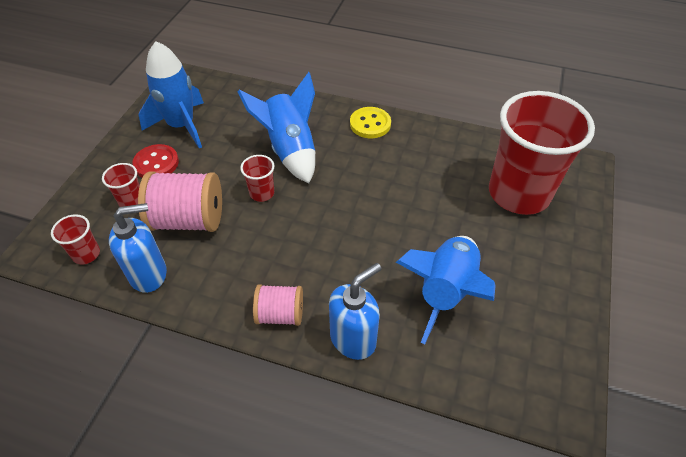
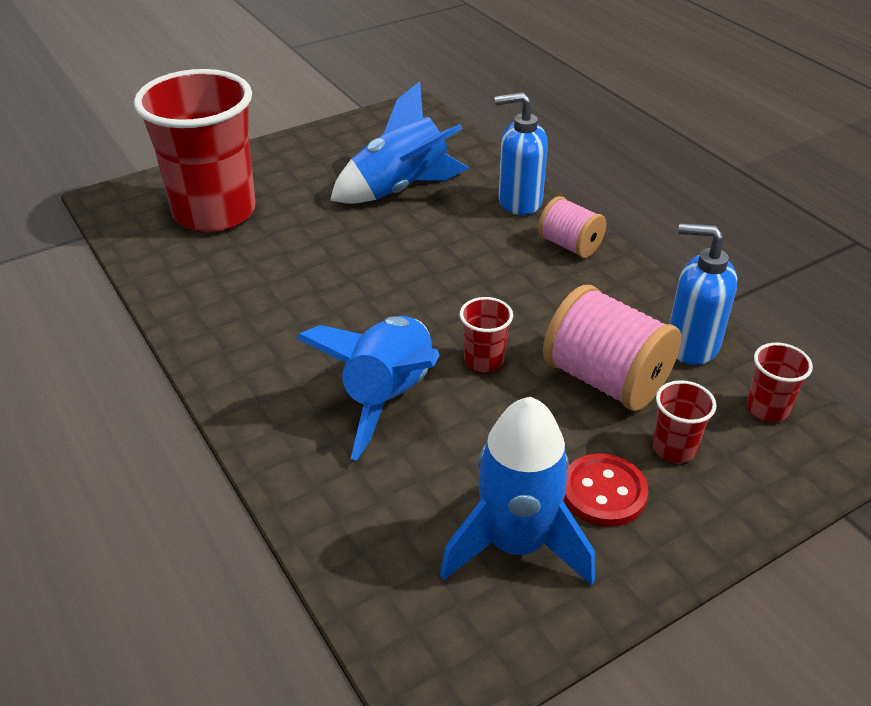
camera: 140 degrees left, 10 degrees down
(370, 124) = (239, 368): yellow button -> none

